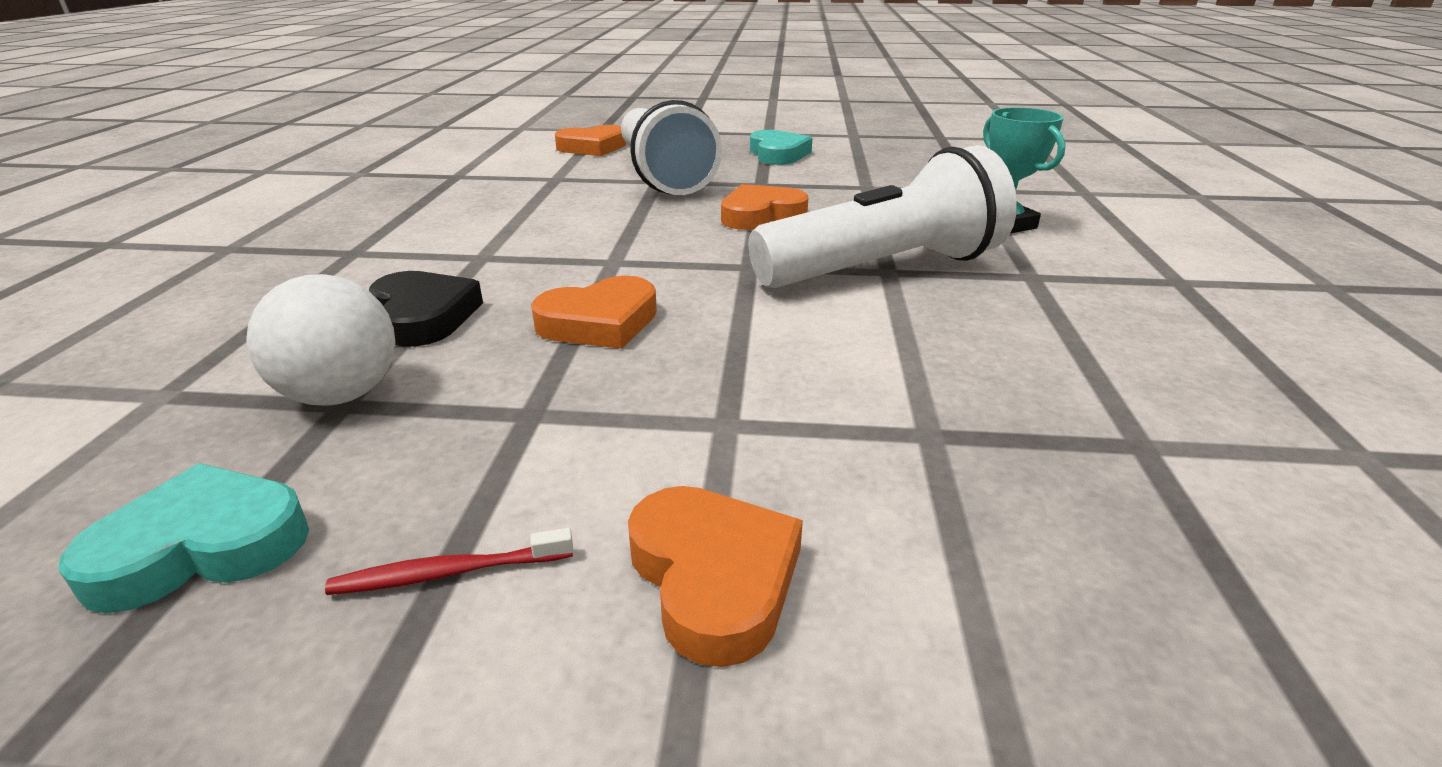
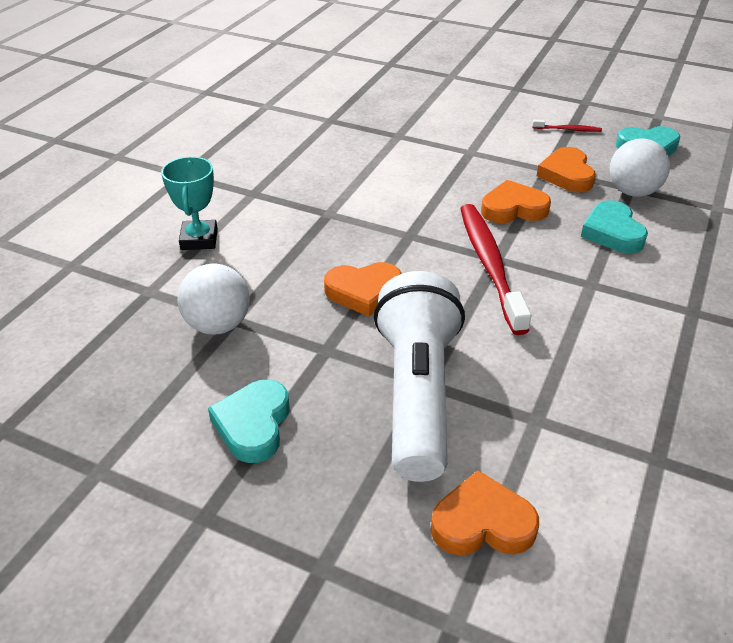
camera: 160 degrees left, 10 degrees up
(424, 316) = (612, 232): black heart -> turquoise heart
(621, 253) = (490, 265): none -> red toothbrush
(714, 577) = (493, 116): orange heart -> orange heart (566, 175)
(875, 182) = (218, 325): none -> white ball
(884, 269) = (330, 215): white flashlight -> none

